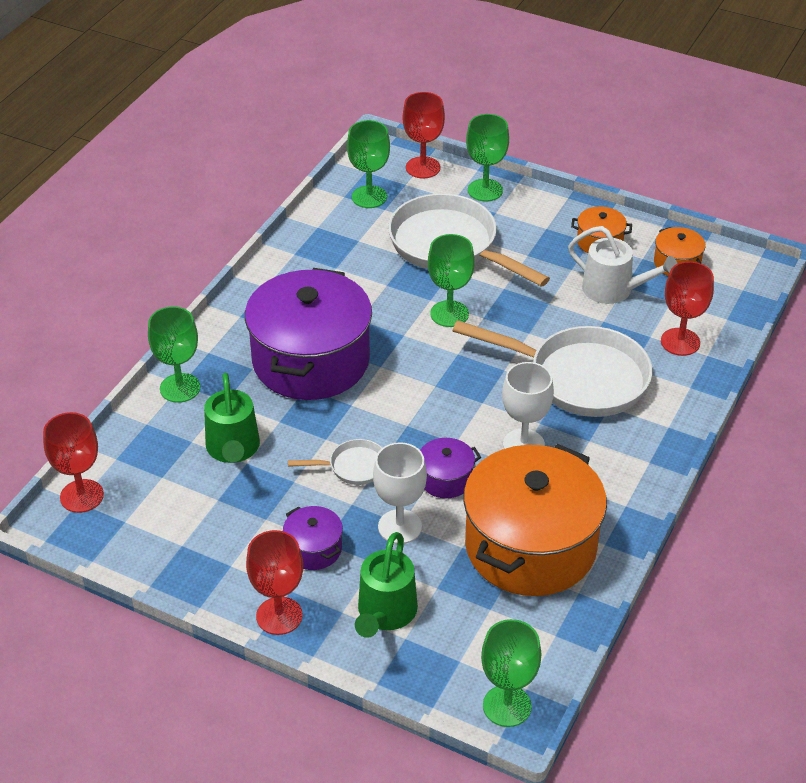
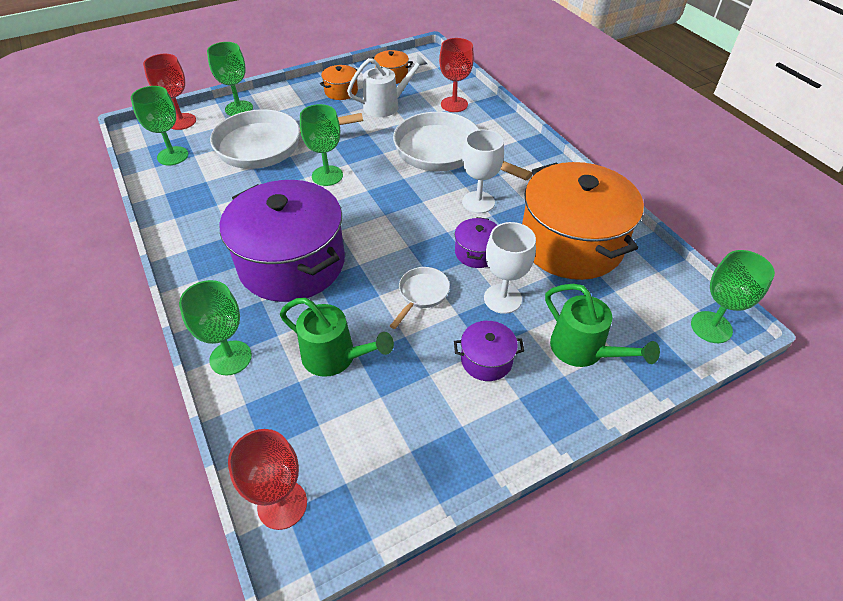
camera: 55 degrees left, 5 degrees up
(279, 616) = (542, 420): red goblet -> none
(579, 378) = (443, 152): white pan -> white pan turned 105 degrees counterclockwise

